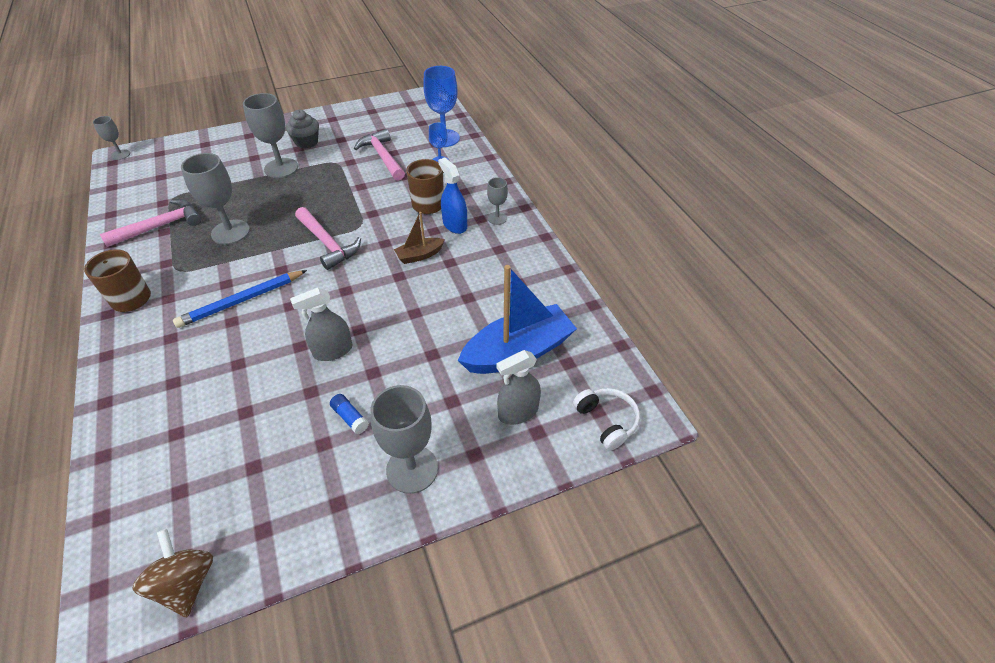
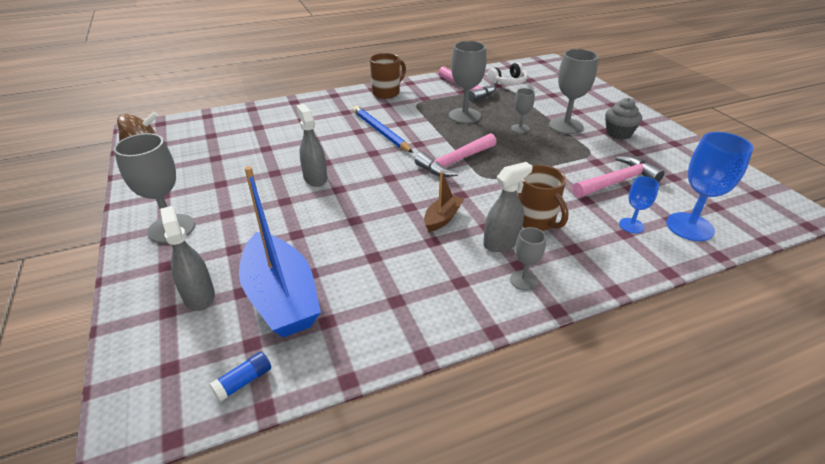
camera: 90 degrees right, 10 degrees down
(120, 154) = (553, 62): grey goblet -> grey goblet (520, 129)
(350, 417) = (239, 193): blue glue stick -> blue glue stick (244, 381)
(419, 255) = (442, 218): brown boat -> brown boat turned 60 degrees clockwise
(455, 225) = (501, 242): blue spray bottle -> grey spray bottle
(606, 421) = (150, 376): white headphones -> white headphones (508, 82)

